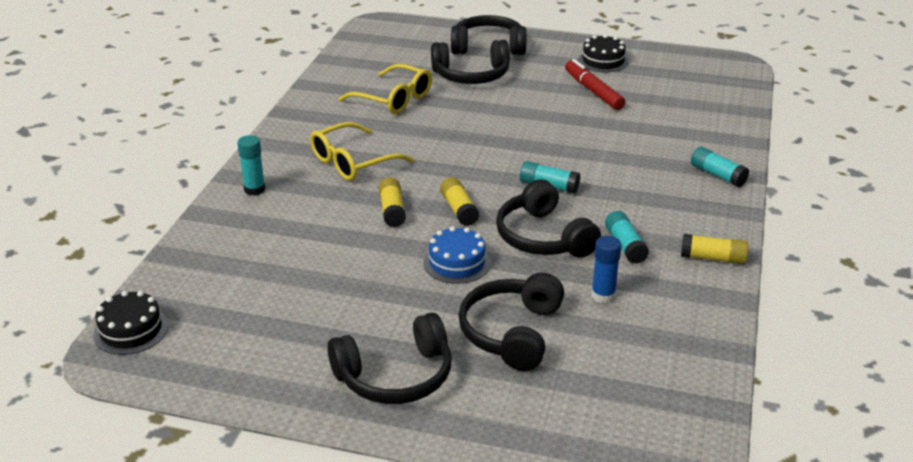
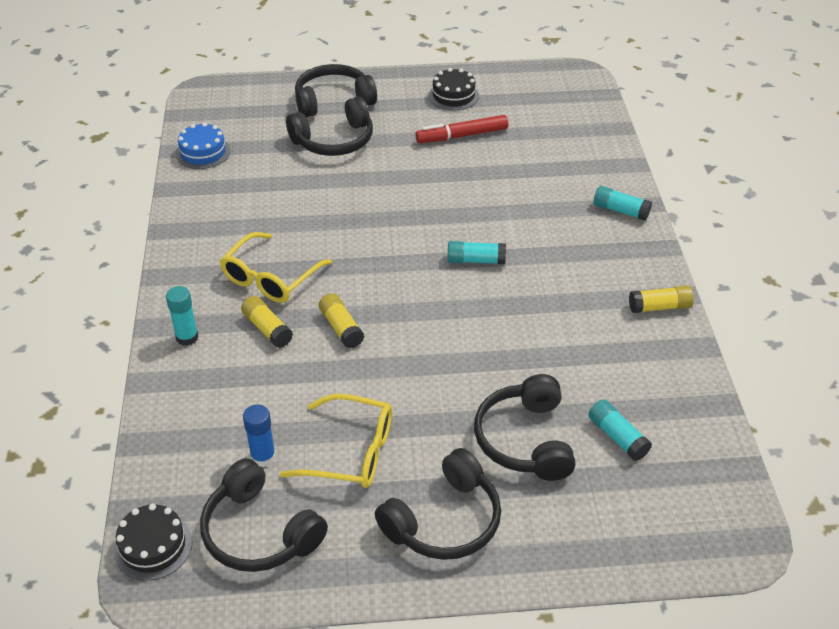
camera: 20 degrees left, 10 degrees up
(394, 99) = (271, 188): yellow glasses -> yellow glasses (351, 452)
(457, 263) = (435, 374): blue cake -> blue cake (203, 152)
(459, 209) = (405, 310): yellow glue stick -> yellow glue stick (267, 329)
(543, 237) = (500, 322): black headphones -> black headphones (259, 532)
(593, 91) = (462, 136): red marker -> red marker turned 60 degrees counterclockwise
(603, 295) = (585, 375): blue glue stick -> blue glue stick (263, 457)
(625, 245) = (577, 313): turquoise glue stick -> turquoise glue stick (617, 437)

